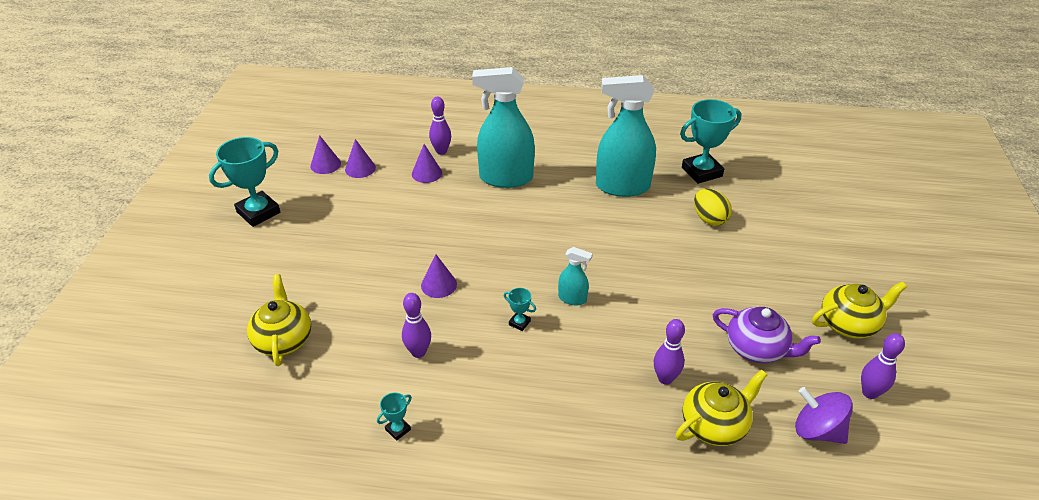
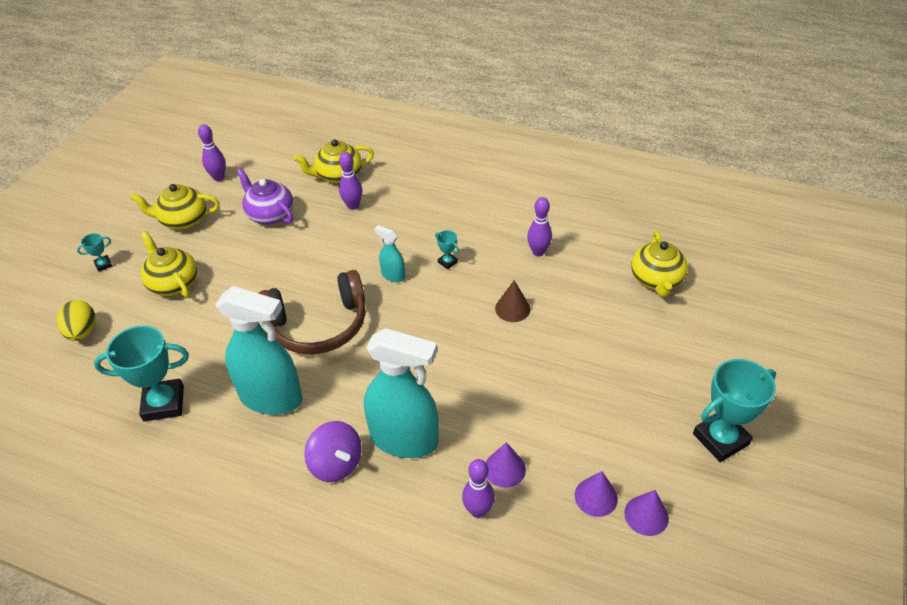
camera: 165 degrees left, 5 degrees up
(398, 429) = (558, 204): turquoise trophy -> turquoise trophy (103, 265)
(438, 285) = (512, 308): purple cone -> brown cone
(619, 241) = (318, 325): none -> brown headphones
(709, 219) = (209, 336): yellow egg -> yellow egg (82, 332)
(787, 256) = (173, 283): none -> yellow teapot
(817, 431) = (274, 164): purple spinning top -> purple spinning top (336, 464)

